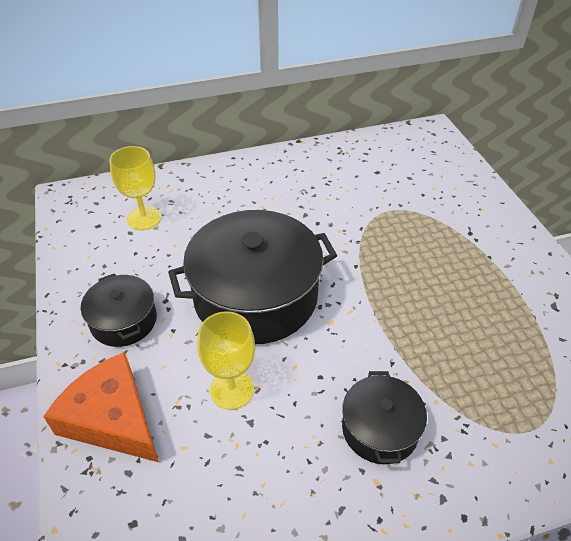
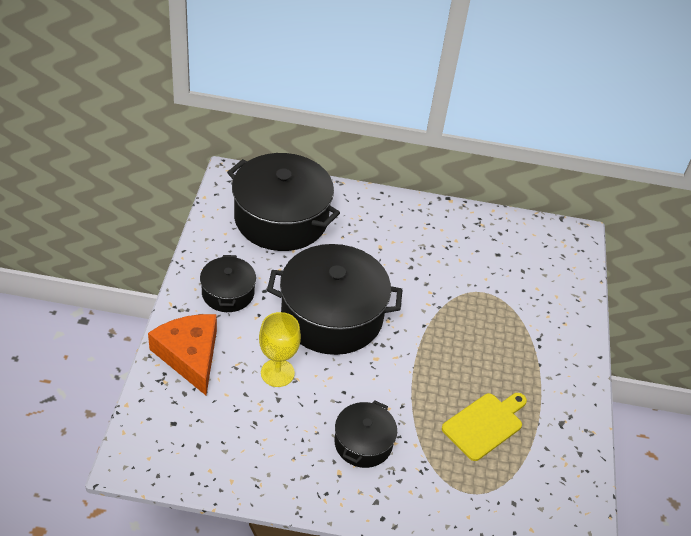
camera: 20 degrees right, 0 degrees up
(144, 218) = (281, 218): yellow goblet -> black pot
(487, 343) = (485, 424): none -> yellow cutting board

